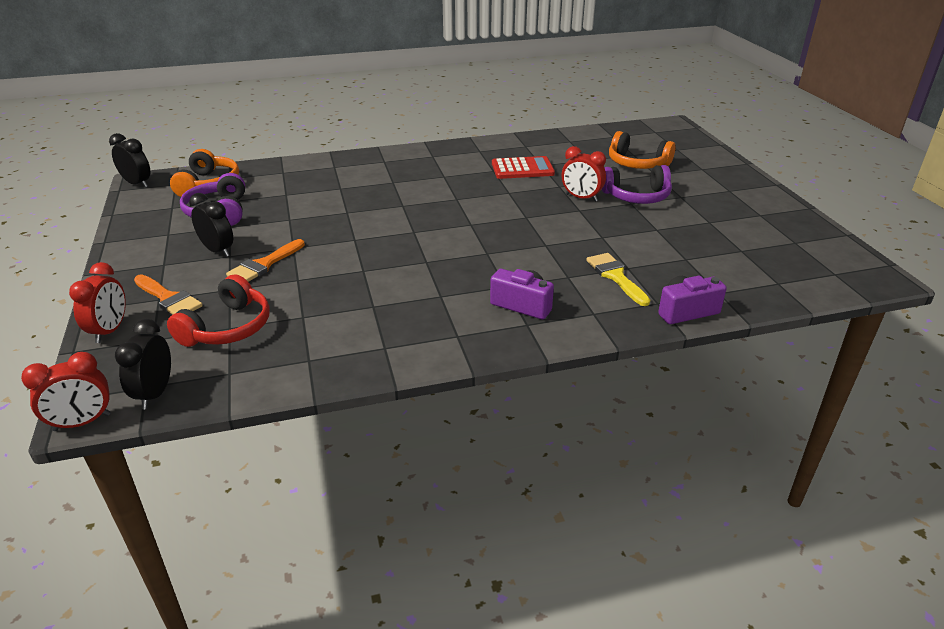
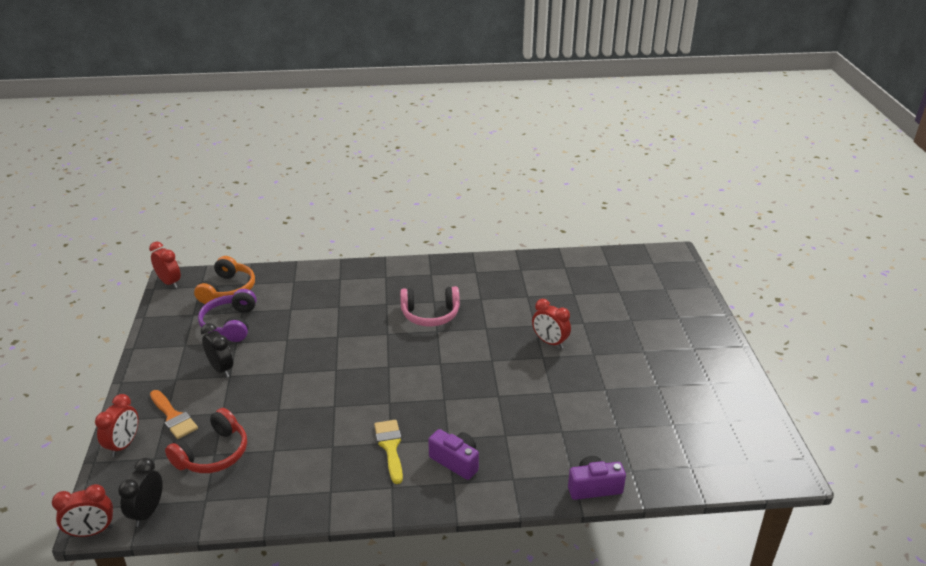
camera: 10 degrees right, 0 degrees up
(137, 184) = (169, 282): black clock -> red clock
(264, 265) = (255, 389): orange brush -> none
(444, 187) = (430, 314): none -> pink headphones
(522, 169) = (508, 299): red calculator -> none
(615, 276) = (547, 440): yellow brush -> yellow brush (390, 447)
(636, 196) = (601, 346): purple headphones -> none
(637, 163) = (618, 303): orange headphones -> none

